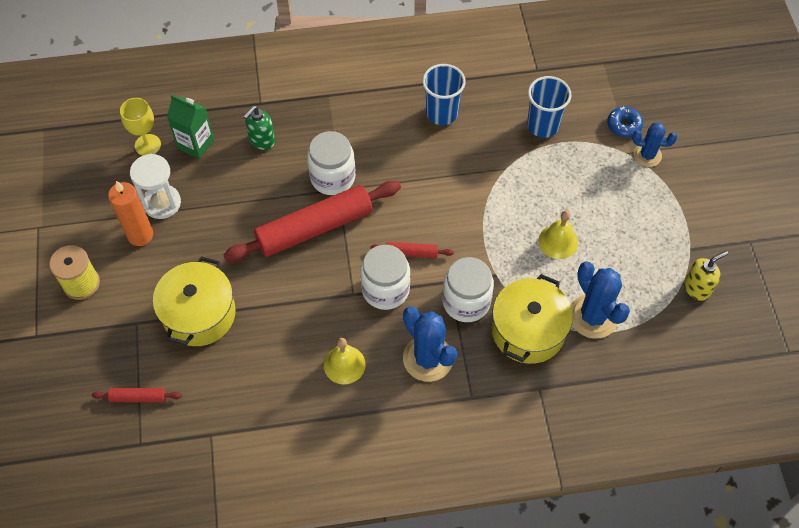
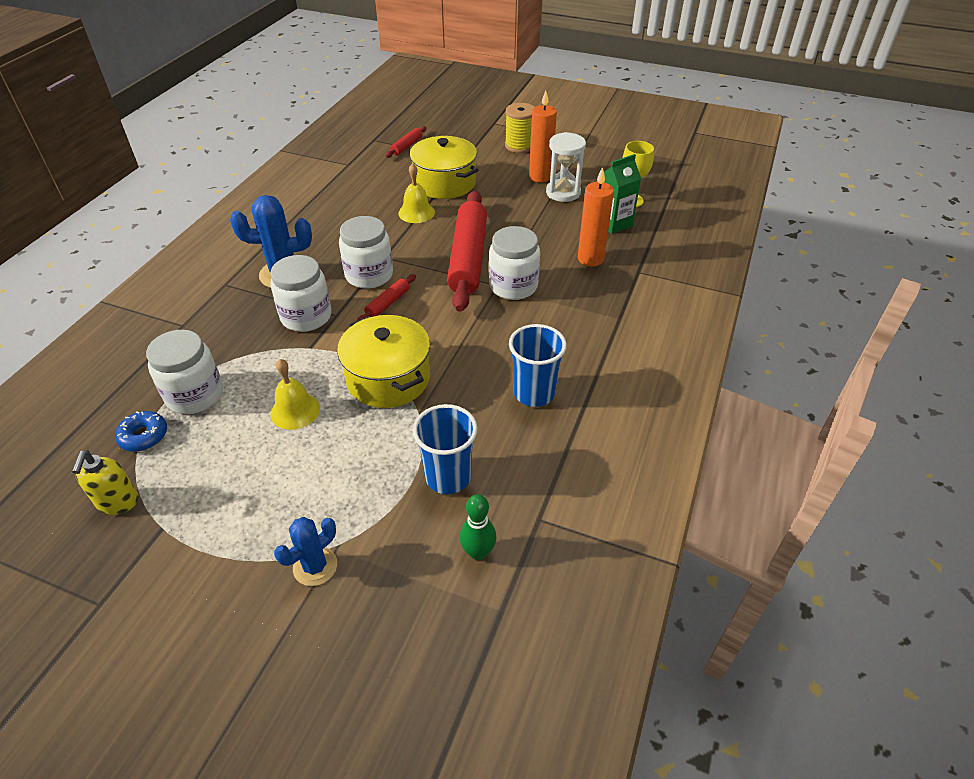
camera: 120 degrees right, 15 degrees down
(262, 140) = (590, 259): green soap dispenser -> orange candle
(344, 364) = (330, 232): yellow bell -> yellow bell (416, 212)
(528, 331) = (236, 343): yellow pot -> yellow pot (388, 378)
(579, 87) = (478, 552): none -> green bowling pin
(593, 316) = (195, 395): blue cactus -> white jar
(624, 125) = (380, 568): blue donut -> blue donut (144, 436)

